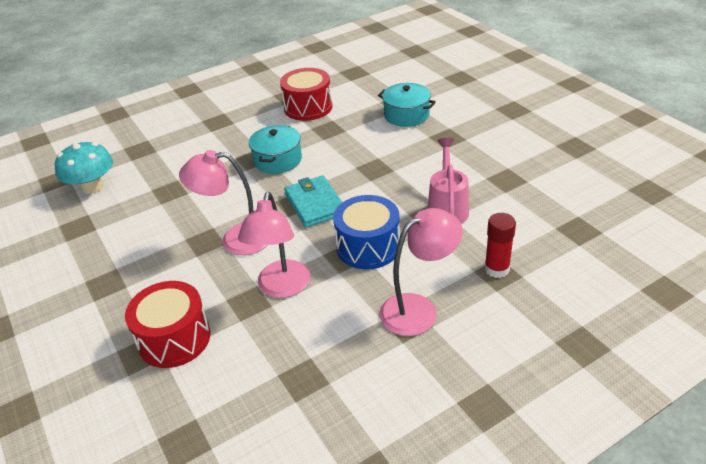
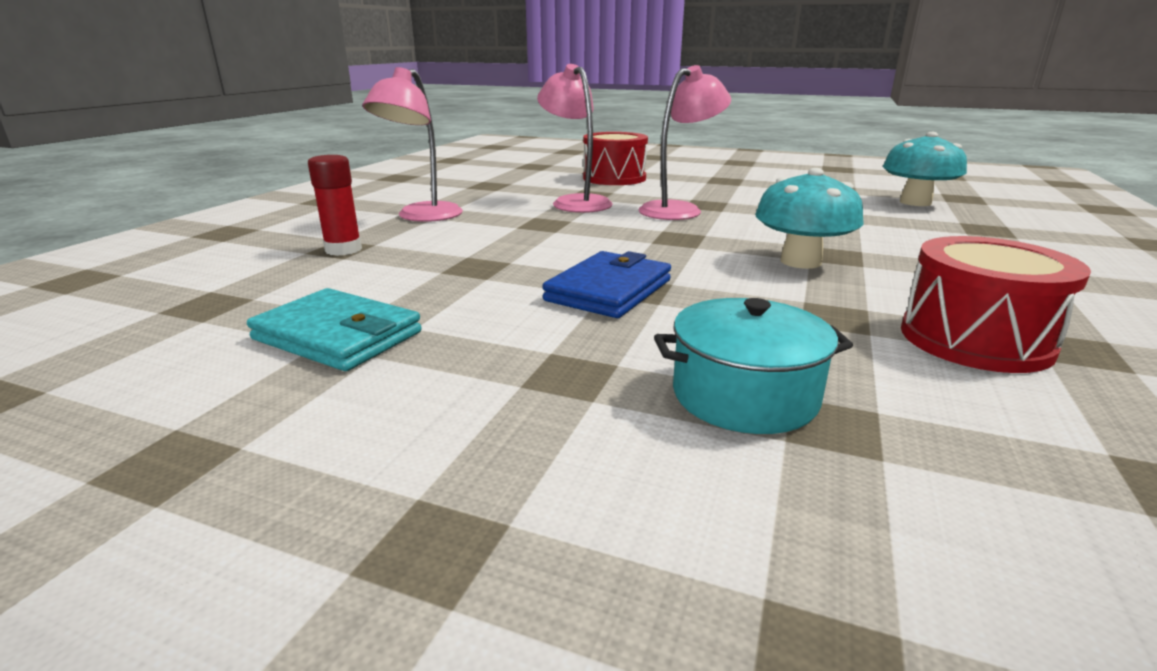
camera: 140 degrees right, 15 degrees down
(278, 160) = (800, 262): turquoise pot -> turquoise mushroom
(315, 204) = (651, 242): turquoise wallet -> turquoise wallet (338, 336)
(368, 247) = (527, 232): blue drum -> none
(388, 172) = (609, 290): none -> blue wallet
(447, 208) = (457, 278): pink watering can -> none

